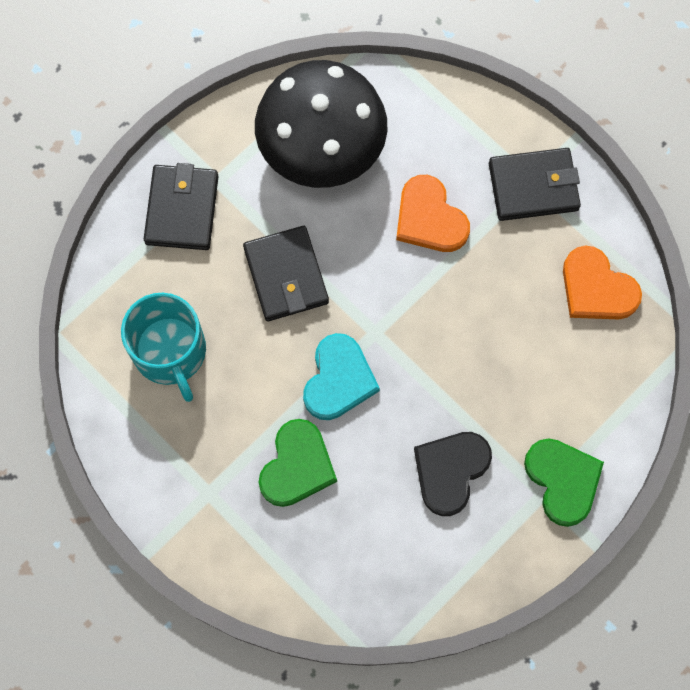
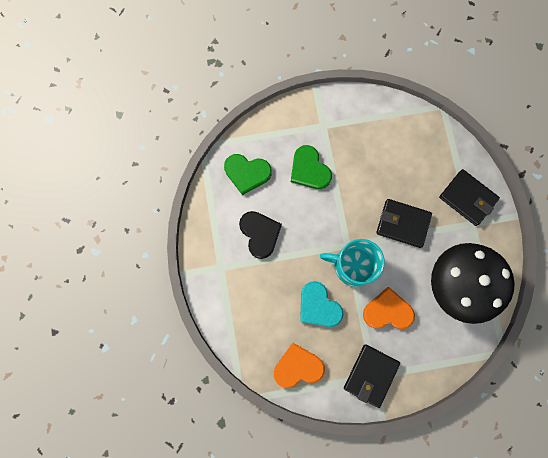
camera: 125 degrees right, 5 degrees up
(170, 352) = (399, 149): turquoise mug -> turquoise mug (353, 265)
(338, 379) = (336, 214): turquoise heart -> turquoise heart (318, 306)
(563, 480) = (220, 281): green heart -> green heart (247, 173)

